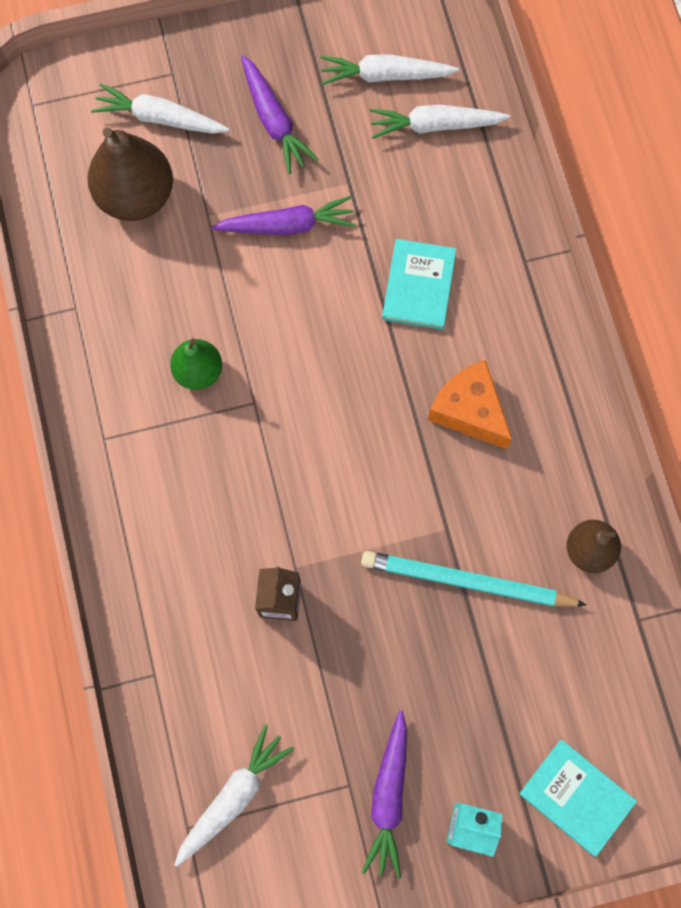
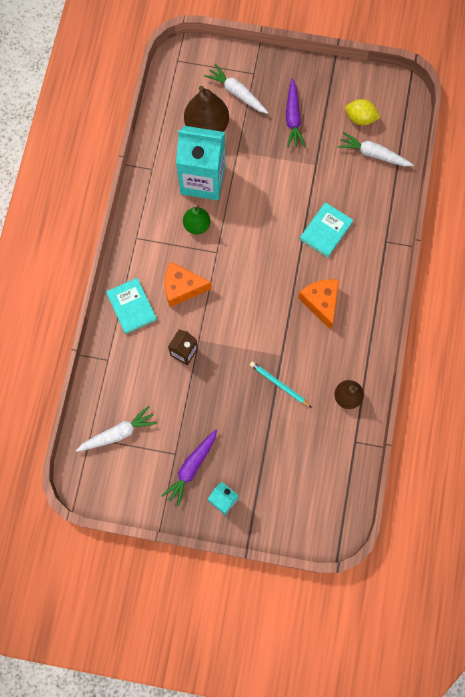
camera: 25 degrees right, 0 degrees up
(171, 289) = (202, 180): none -> turquoise carton
(224, 490) = (182, 288): none -> orange cheese
(287, 225) = (274, 172): purple carrot -> none
(385, 76) = (360, 118): white carrot -> yellow lemon
(467, 581) = (279, 384): turquoise pencil -> turquoise pencil, size x0.62
(576, 797) = (282, 510): turquoise book -> turquoise book (131, 306)

